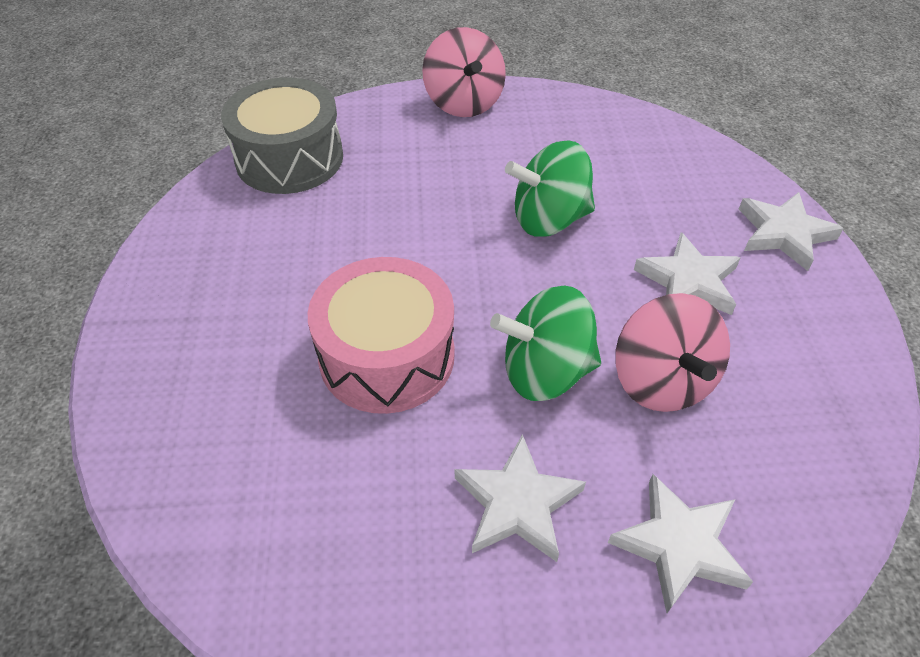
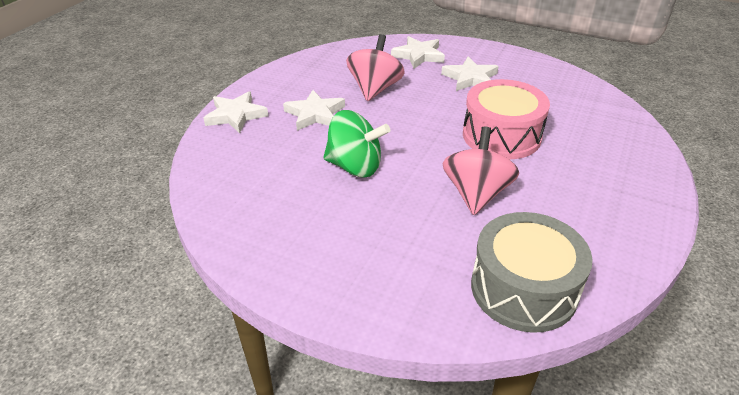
camera: 150 degrees left, 10 degrees down
(463, 103) = (328, 286): pink spinning top -> pink spinning top (476, 194)
(545, 371) = (424, 107): green spinning top -> none

